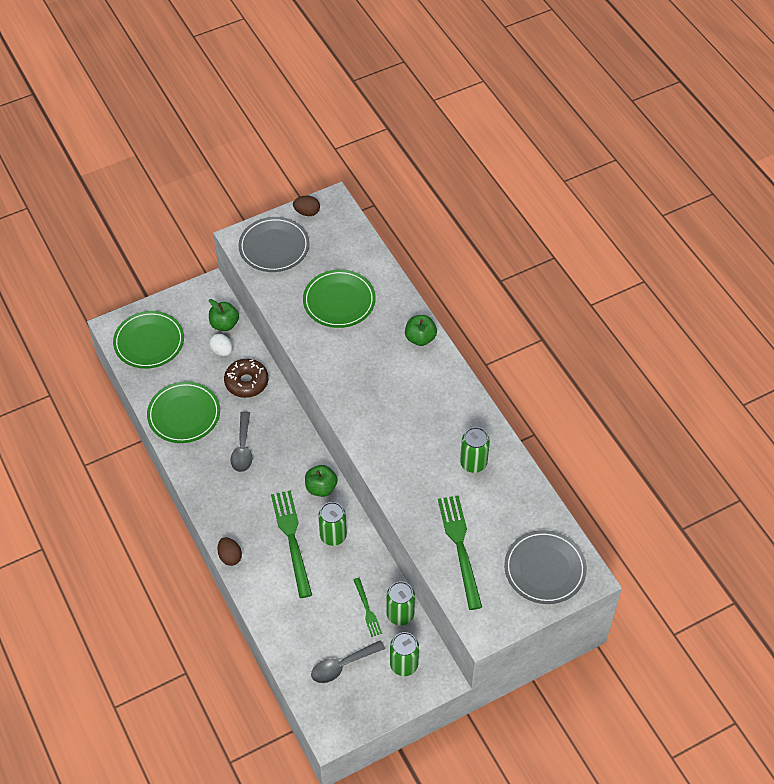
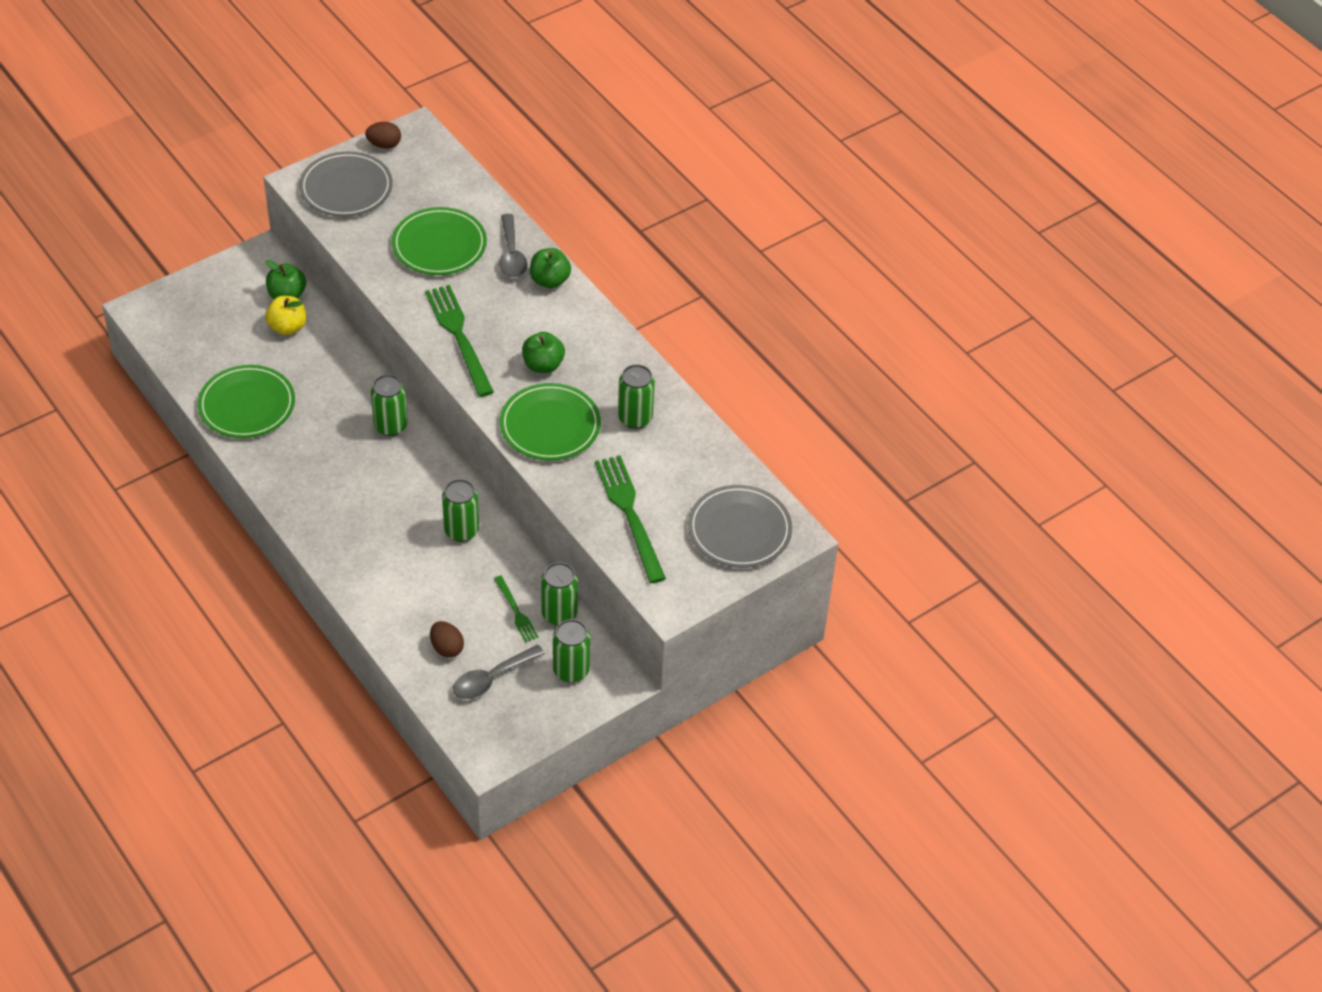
camera: 10 degrees left, 5 degrees down
(149, 342) = (189, 323): green plate -> green plate (550, 425)
(222, 351) = (287, 327): white egg -> yellow apple
(230, 556) = (329, 566): brown egg -> brown egg (447, 648)
(243, 448) = (330, 439): grey spoon -> grey spoon (511, 254)
(246, 382) = (325, 361): brown donut -> none
(289, 441) = (390, 426): none -> green can
(292, 539) = (408, 539): green fork -> green fork (459, 337)
(321, 488) = (438, 476): green apple -> green apple (543, 365)

